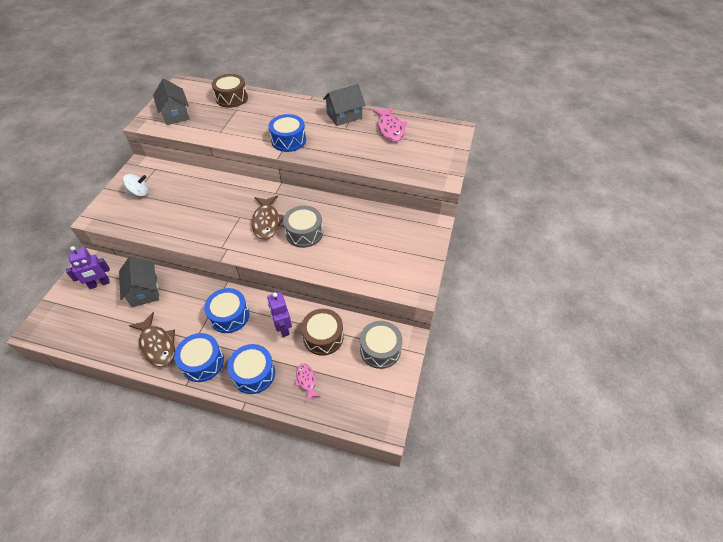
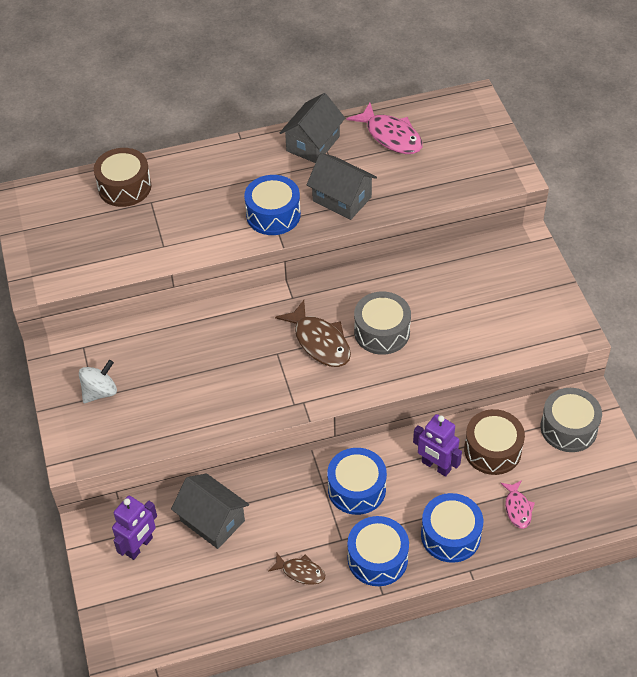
camera: 30 degrees left, 0 degrees up
(157, 345) = (300, 572): brown fish -> brown fish, size x0.57
(175, 114) = (68, 250): grey house -> grey house (342, 199)
(306, 381) = (517, 508): pink fish -> pink fish turned 135 degrees counterclockwise

